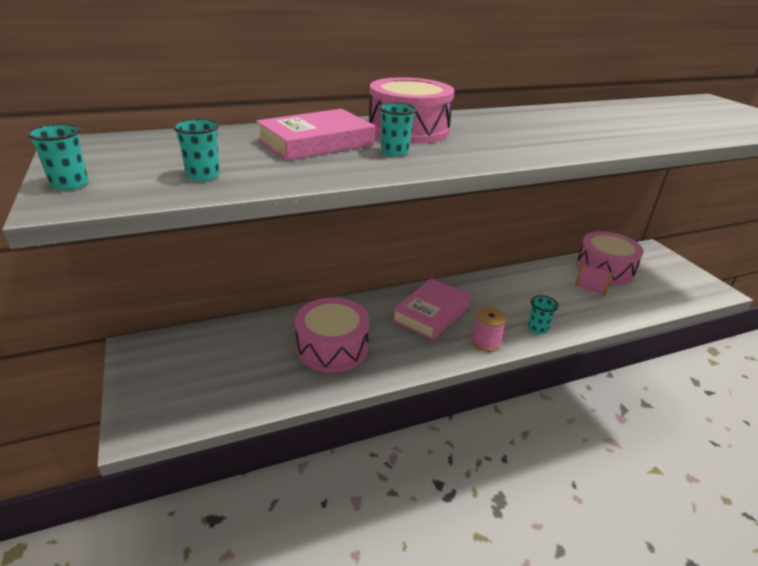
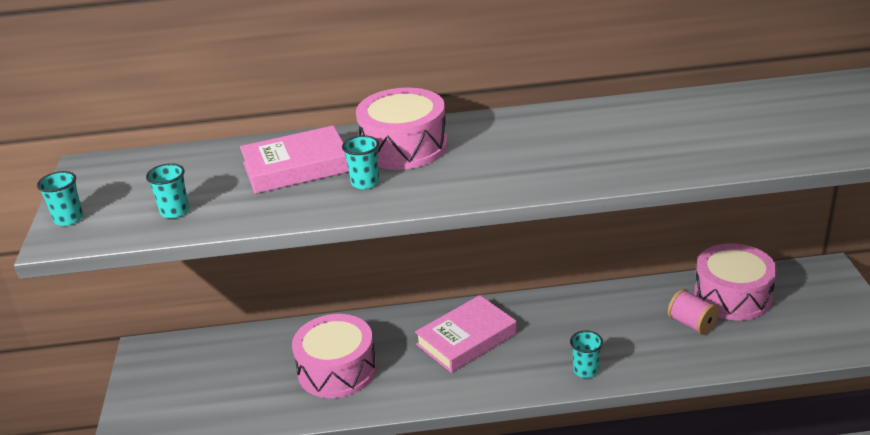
camera: 20 degrees right, 0 degrees up
(486, 342) = (512, 381): pink spool -> none

